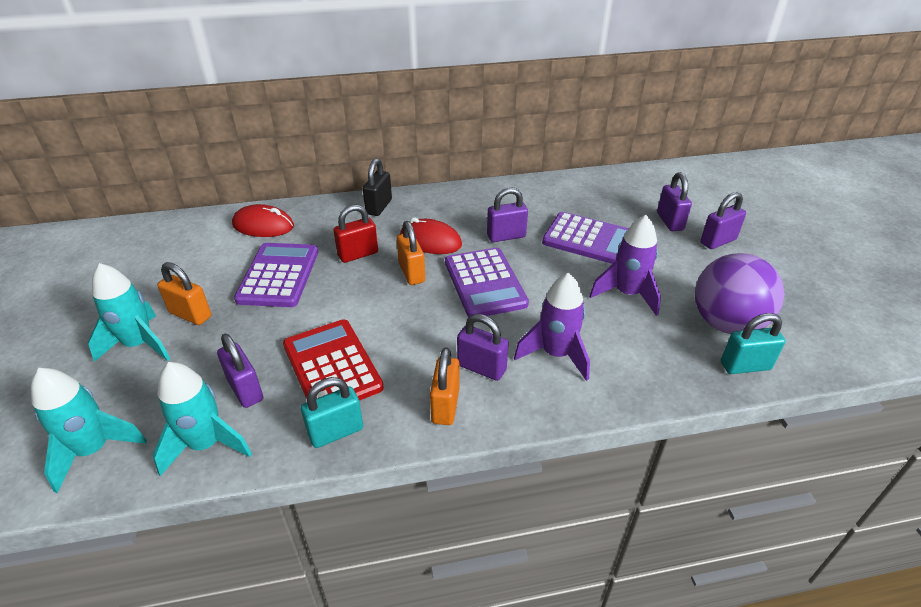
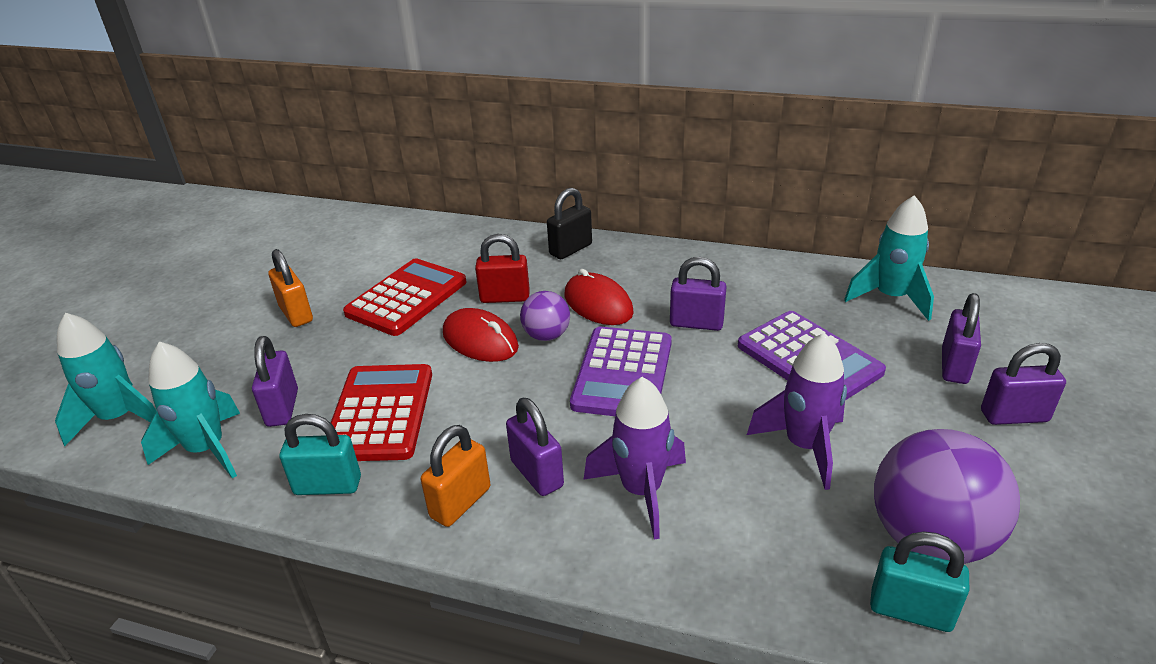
camera: 30 degrees right, 5 degrees down
(139, 344) = (231, 330): turquoise rocket -> turquoise rocket (890, 298)
(263, 226) = (434, 240): red mouse -> red mouse (480, 340)
(279, 275) = (407, 298): purple calculator -> red calculator
(411, 273) = (546, 335): orange padlock -> purple ball

